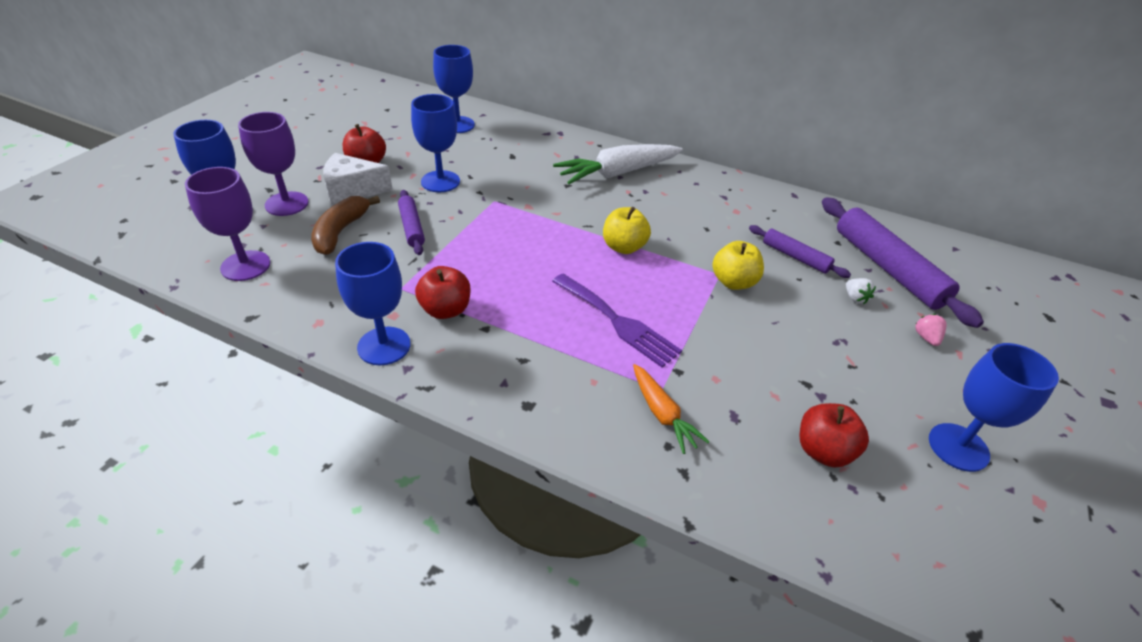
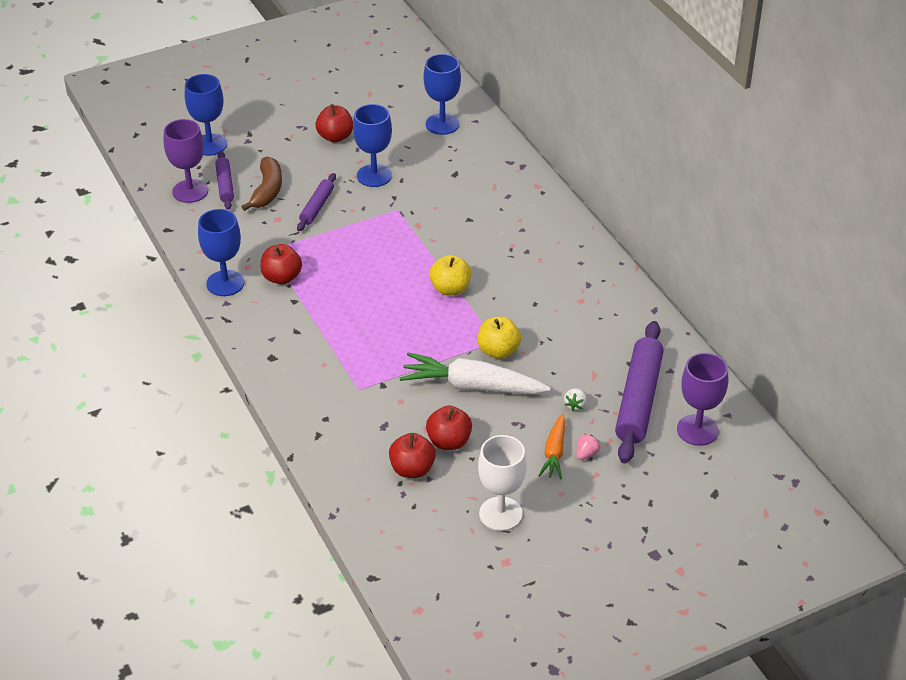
camera: 40 degrees right, 0 degrees up
(286, 204) = (251, 151): purple goblet -> purple goblet (697, 430)
(340, 232) = (267, 190): brown banana -> brown banana turned 135 degrees clockwise
(352, 190) = (304, 158): white cheese -> none
(617, 173) = (523, 225): white carrot -> white carrot (472, 386)
(618, 322) = (381, 337): purple fork -> none
(662, 414) = (342, 402): orange carrot -> orange carrot (554, 453)
(795, 257) = (574, 357): purple rolling pin -> purple rolling pin (225, 185)
(812, 396) = (449, 442): none -> red apple
(958, 447) = (500, 514): blue goblet -> white goblet

